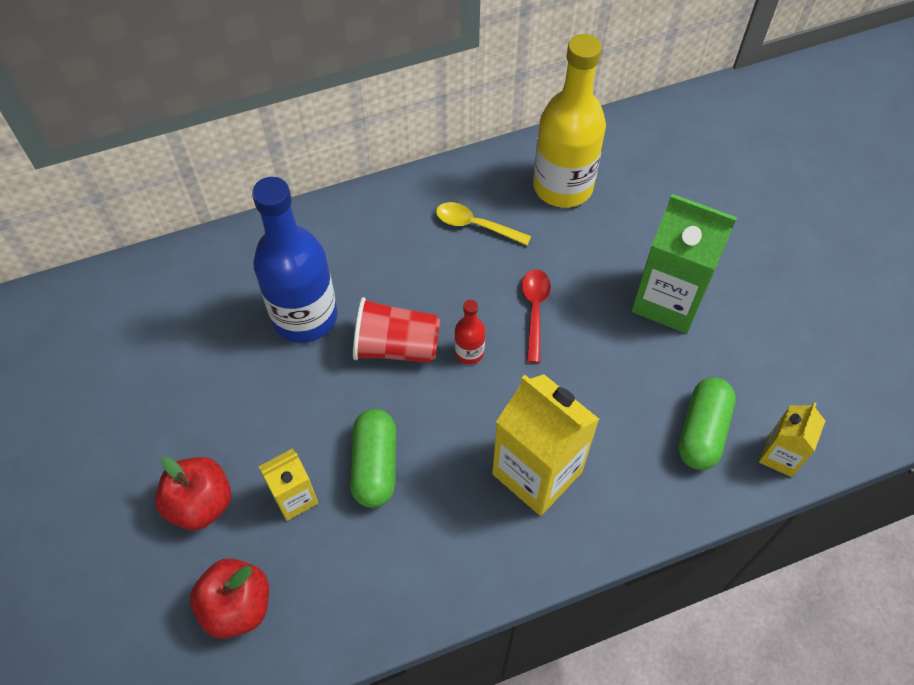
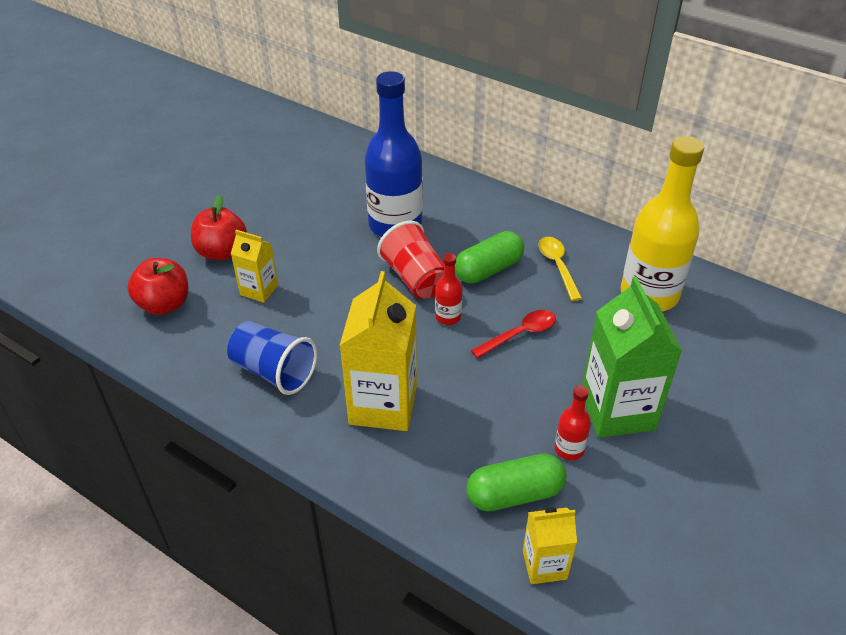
camera: 55 degrees right, 15 degrees down
(375, 465) = (314, 315): green capsule -> green capsule (488, 269)
(424, 546) = (274, 371): none -> blue cup
(683, 362) = (569, 449): none -> red bottle

